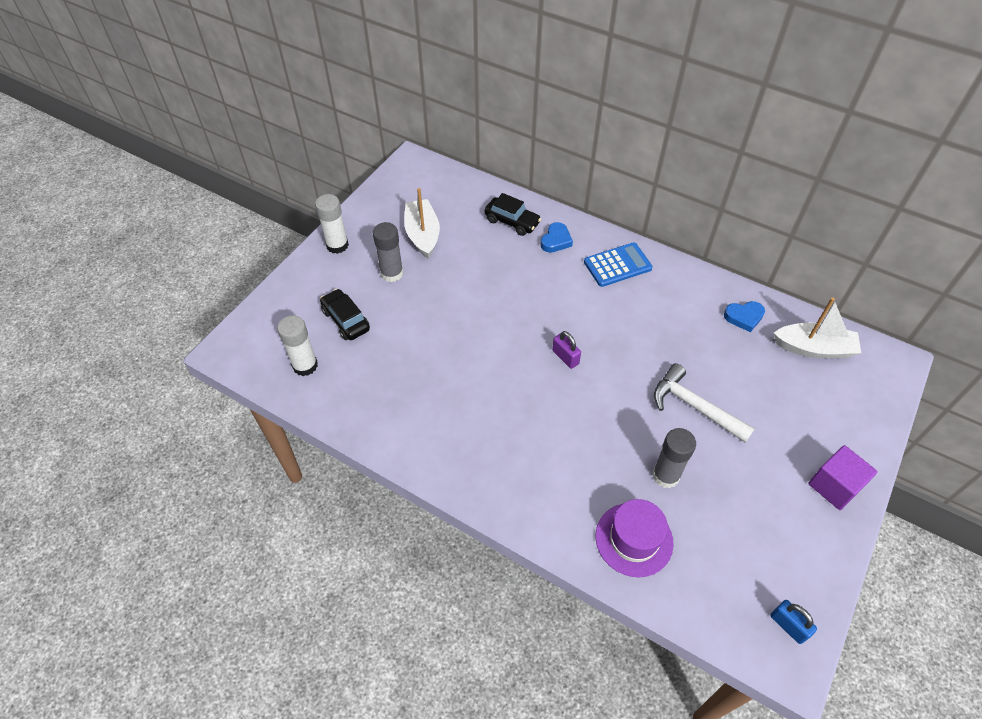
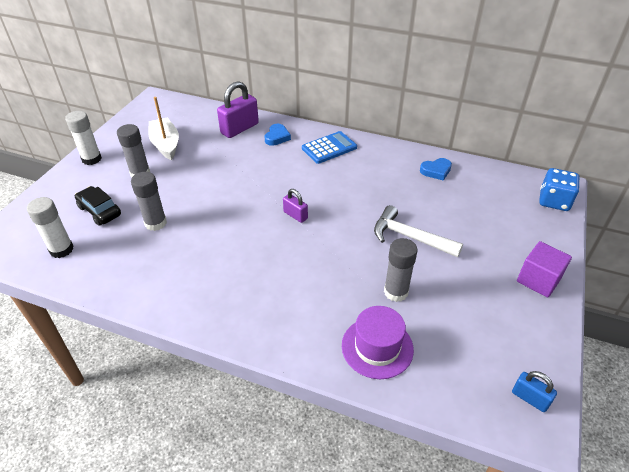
camera: 10 degrees left, 10 degrees down
(407, 345) = (155, 223): none -> grey glue stick
(512, 221) = (240, 128): black car -> purple padlock
(814, 348) = (495, 185): white boat -> none
(882, 381) = (554, 201): none -> blue dice

